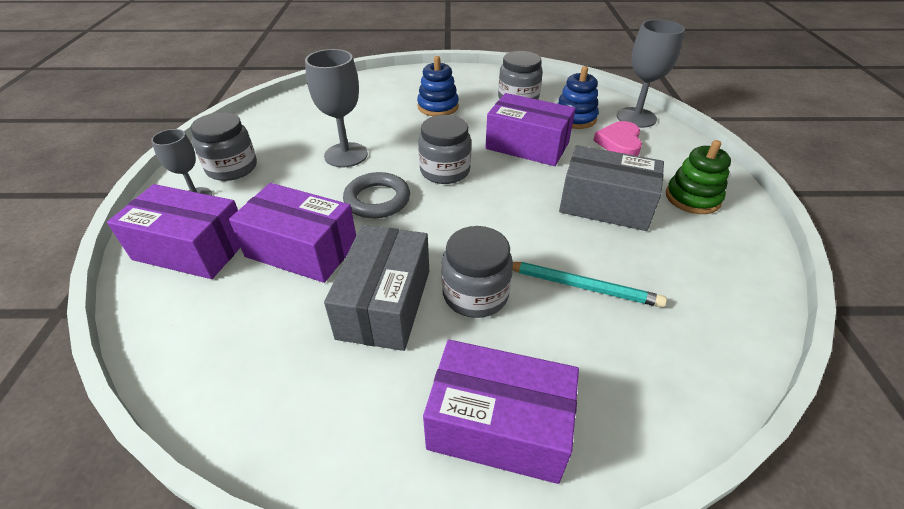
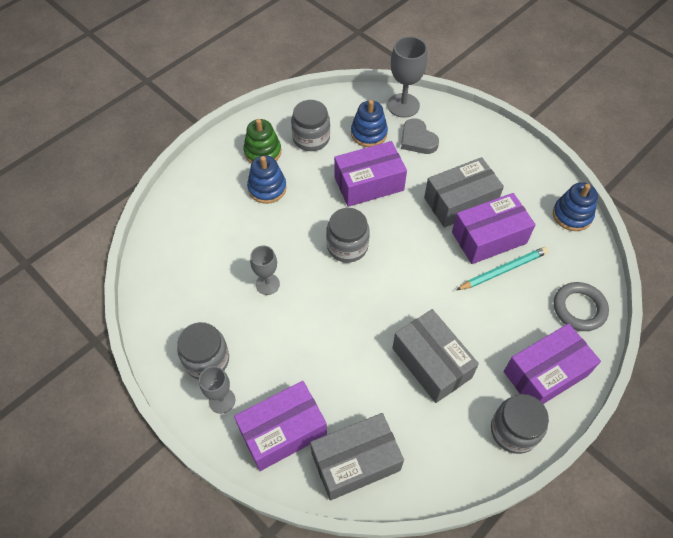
camera: 45 degrees left, 15 degrees up
(195, 320) = (355, 461): none -> grey box
(302, 249) = (345, 373): purple box -> purple box (489, 238)
(346, 155) = (267, 284): grey goblet -> grey goblet, size x0.63
(377, 200) = (338, 302): grey ring -> grey ring (579, 308)
(475, 294) = (464, 318): grey jar -> grey jar (514, 430)
(619, 143) = (417, 140): pink heart -> grey heart
(692, 198) = (495, 161): green stacking toy -> green stacking toy (262, 152)
(749, 297) = (572, 215): none -> blue stacking toy

